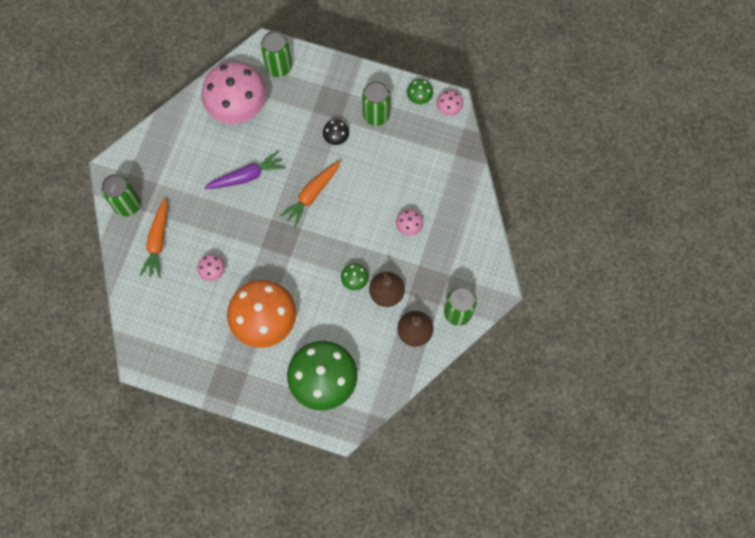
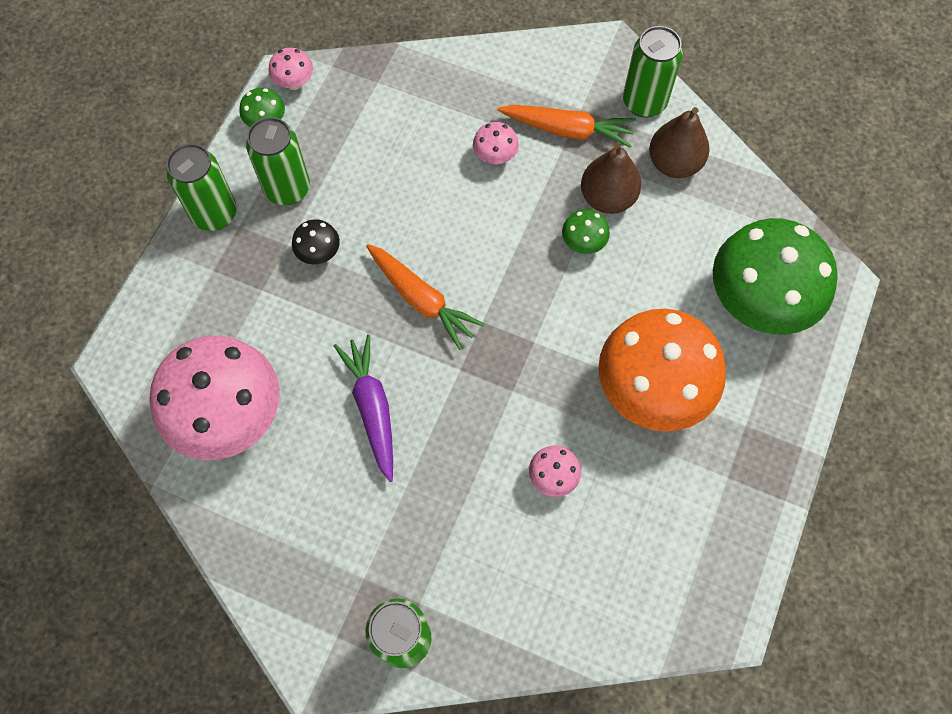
camera: 85 degrees left, 5 degrees down
(158, 241) = (485, 579): orange carrot -> orange carrot (567, 130)
(279, 67) = (161, 340): green can -> green can (214, 214)

